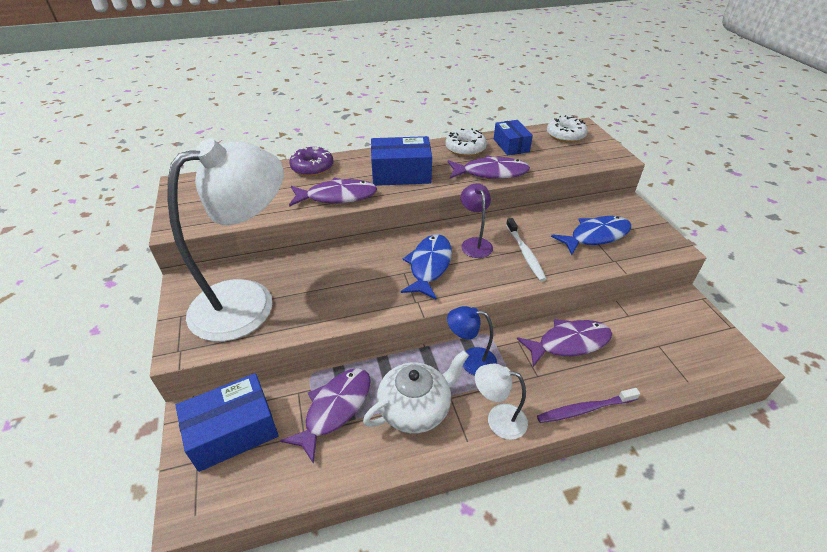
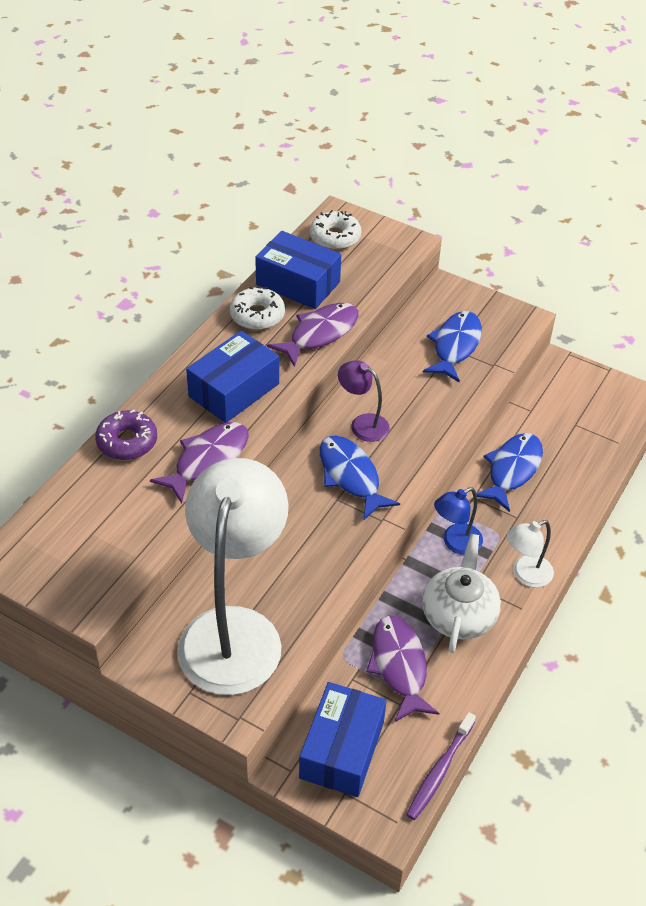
camera: 45 degrees left, 5 degrees up
(511, 145) = (298, 283): blue box -> blue box, size x1.52
(525, 253) = (417, 405): white toothbrush -> none
(569, 343) = (512, 470): purple fish -> blue fish
(584, 409) = (574, 519): purple toothbrush -> purple toothbrush (439, 771)

